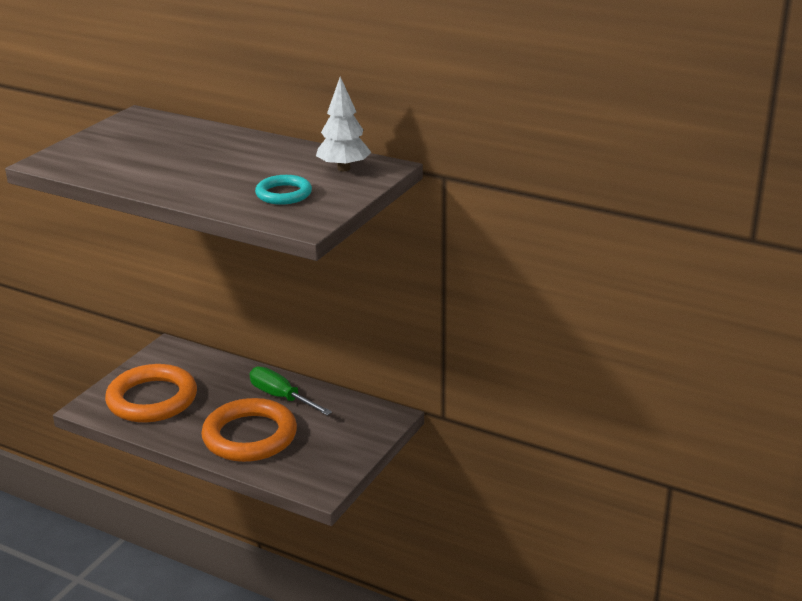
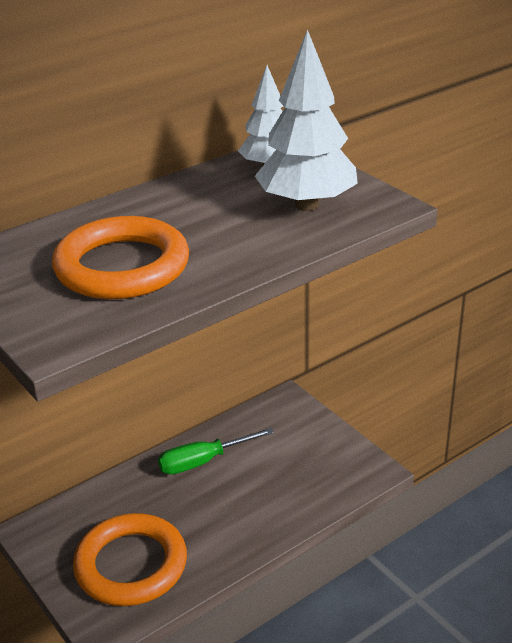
camera: 65 degrees left, 5 degrees up
(250, 436) = (258, 500): orange ring -> orange ring (122, 267)
(283, 194) = (306, 205): turquoise ring -> white tree

